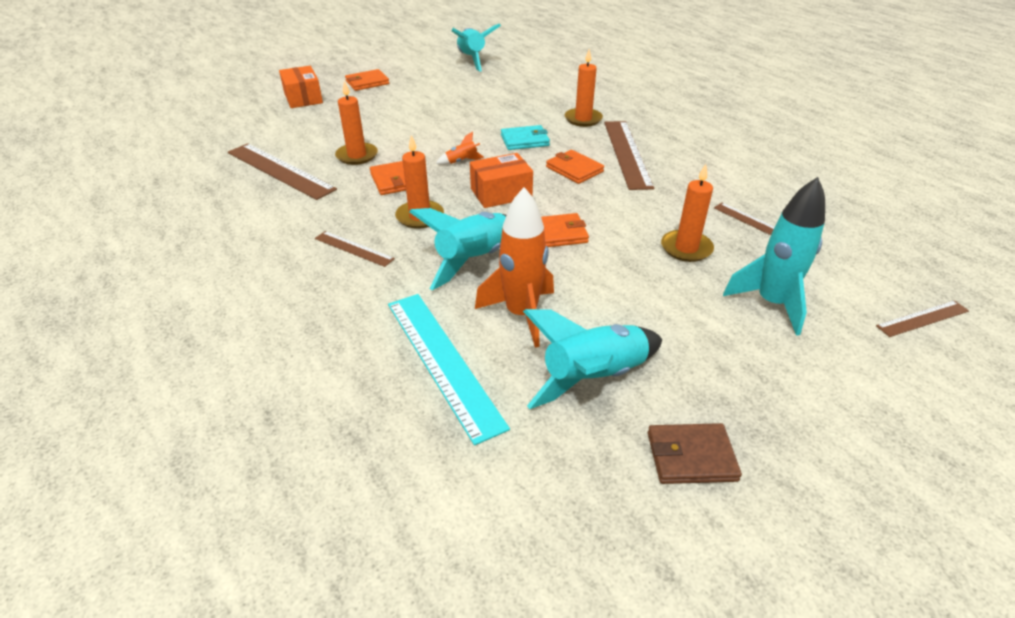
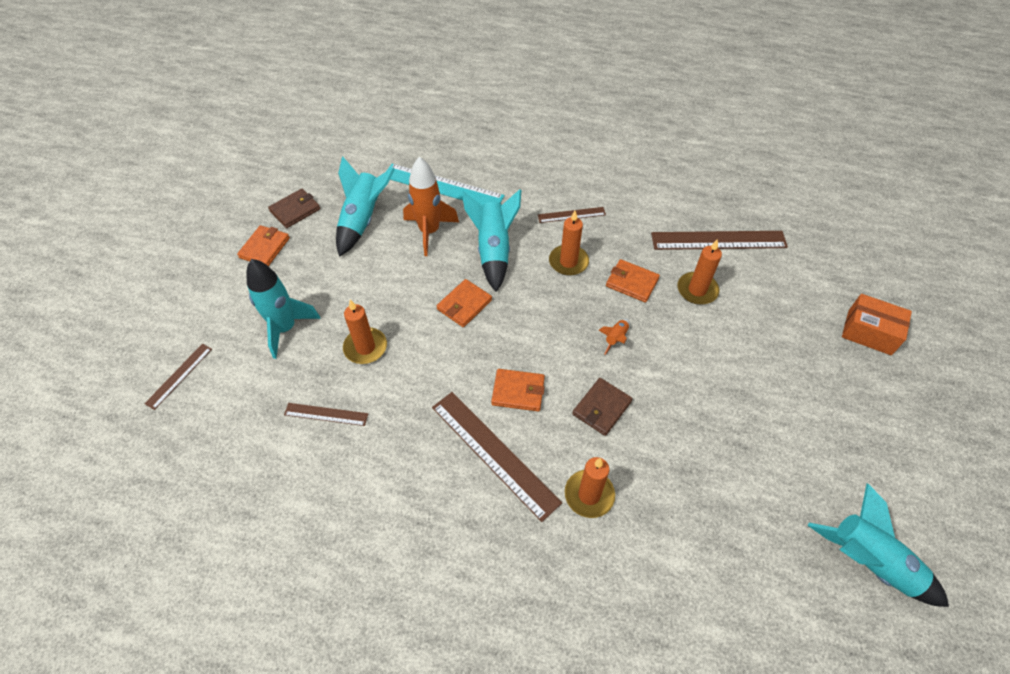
camera: 140 degrees right, 15 degrees up
(367, 82) = (872, 405): orange wallet -> orange wallet (264, 248)
(501, 193) = (543, 320): orange box -> none
(524, 140) = (602, 408): turquoise wallet -> brown wallet

